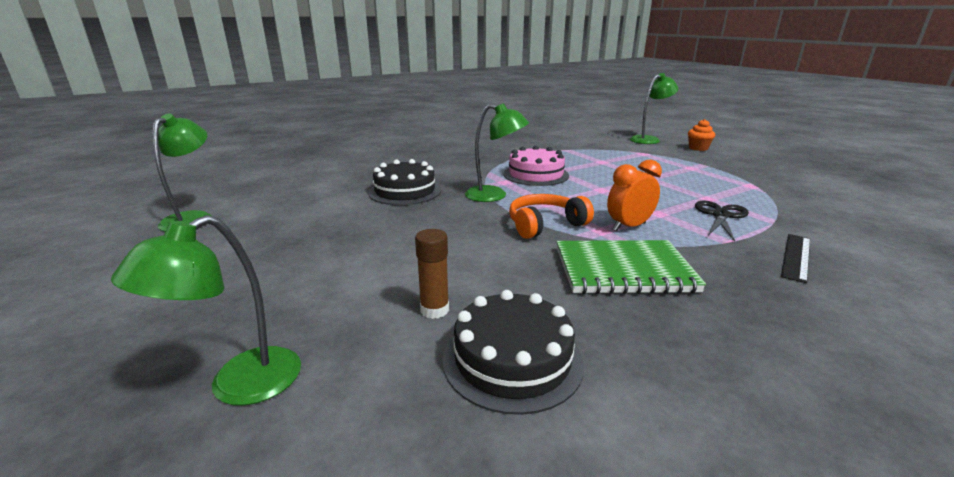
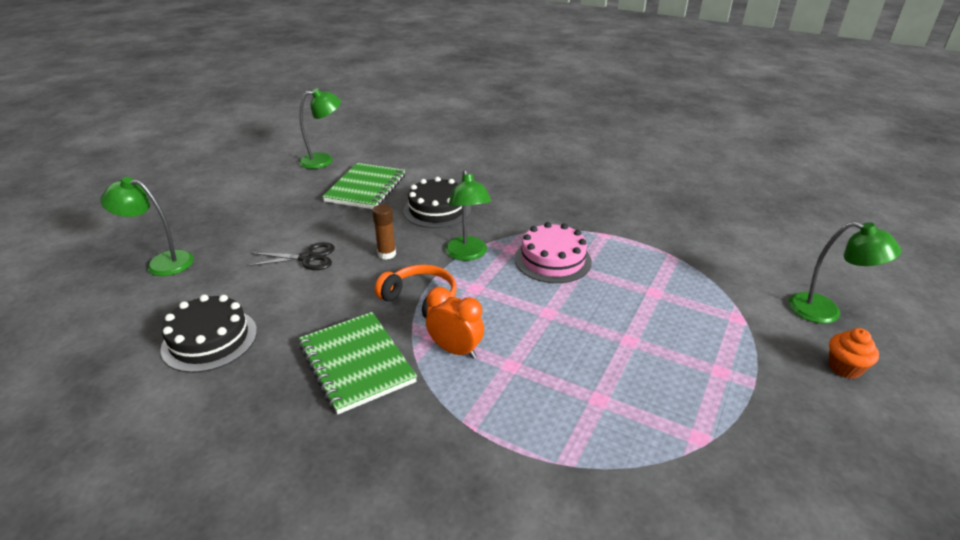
camera: 60 degrees right, 10 degrees up
(307, 210) = (366, 188): none -> green notebook
(434, 310) = (253, 293): brown glue stick -> brown glue stick (387, 254)
(720, 215) = (545, 414): black scissors -> black scissors (307, 258)
(796, 257) = (462, 483): black ruler -> none

